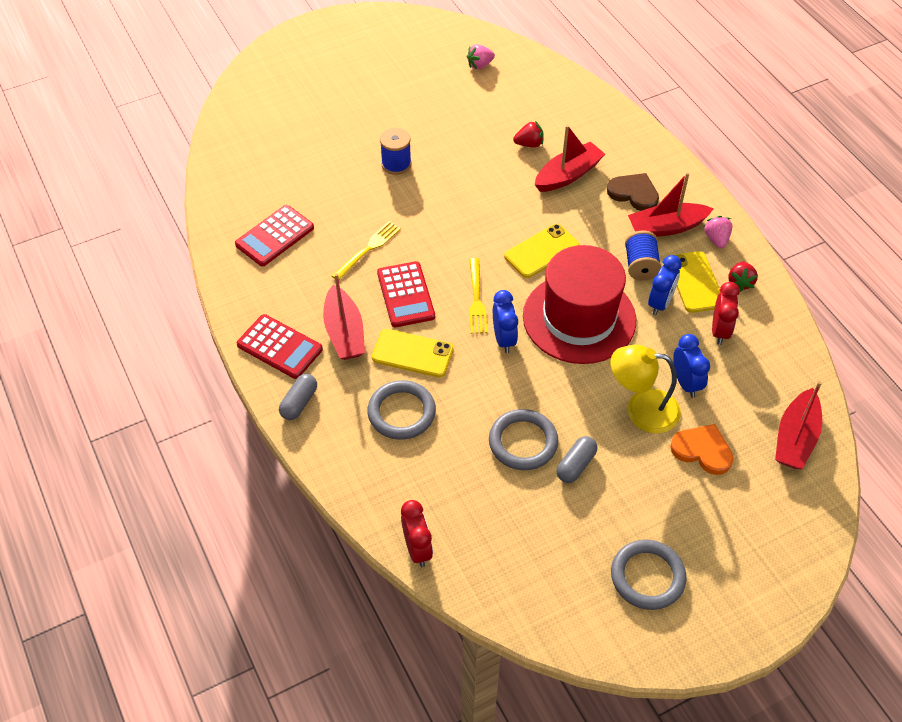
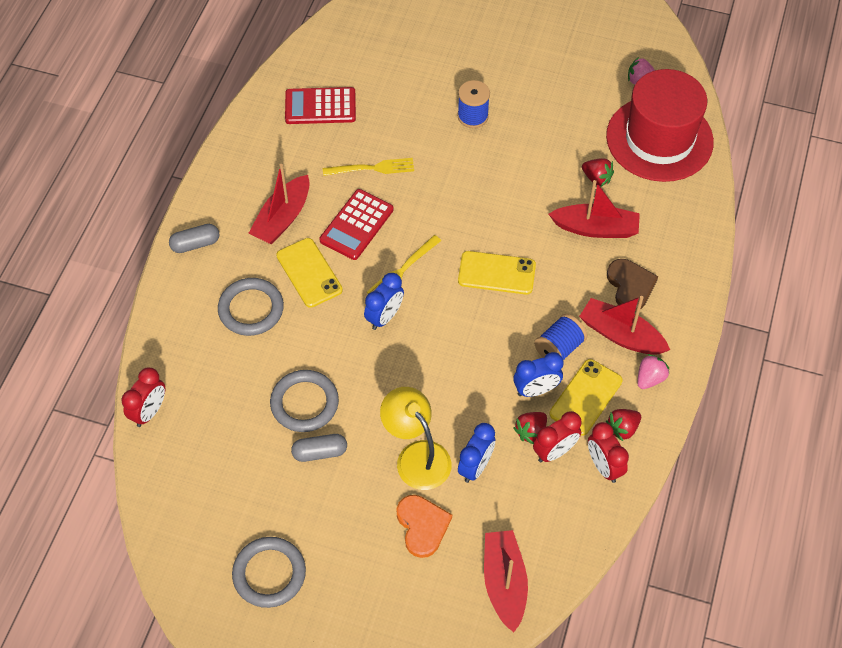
camera: 45 degrees right, 5 degrees up
(279, 347) = (229, 193): red calculator -> none
(579, 318) = (459, 348): red hat -> red hat (659, 139)
(690, 331) = (531, 432): none -> red strawberry
(758, 314) = (603, 466): none -> red clock
(795, 438) = (504, 583): red boat -> red boat turned 105 degrees clockwise

